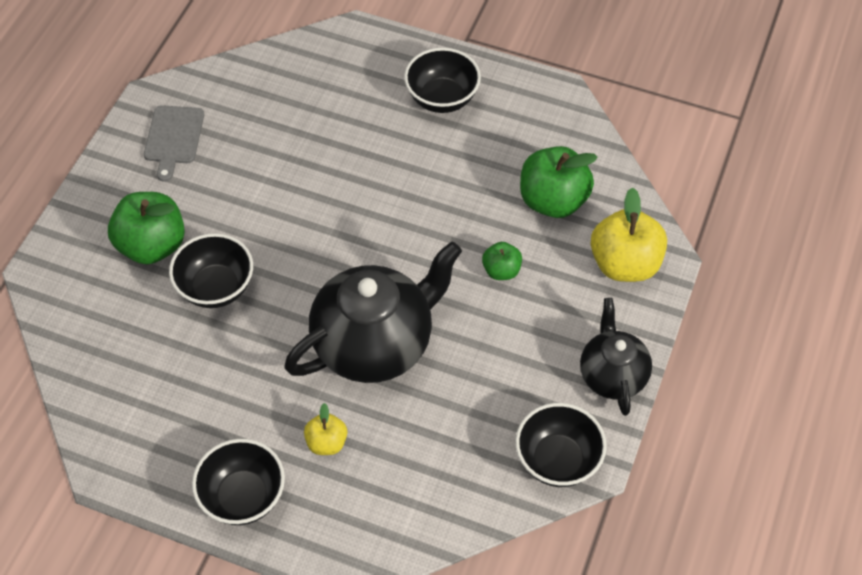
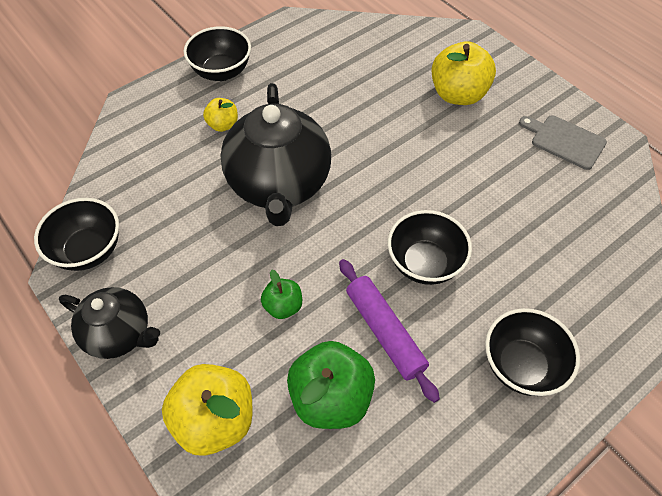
camera: 120 degrees right, 0 degrees up
(152, 245) = (458, 94): green apple -> yellow apple
(216, 288) = (395, 115): black bowl -> black bowl (424, 263)
(474, 191) = (385, 332): none -> purple rolling pin

